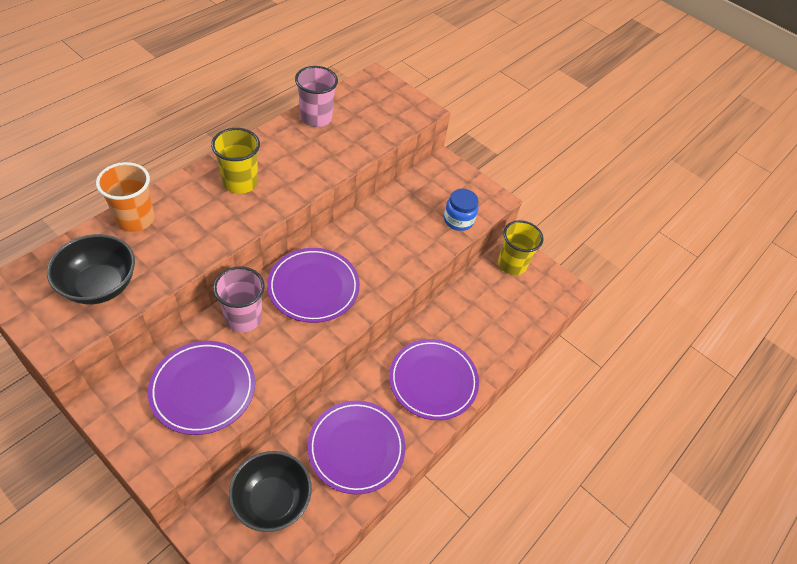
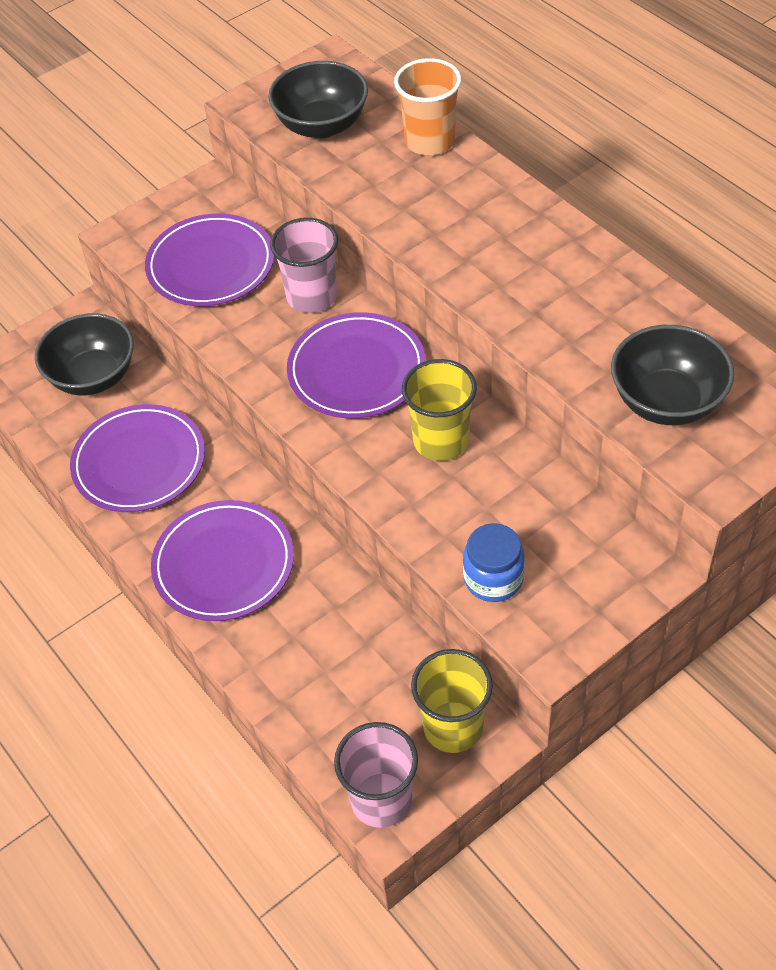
camera: 110 degrees right, 0 degrees up
(240, 182) = (501, 235): yellow cup -> yellow cup (441, 441)
(316, 118) = (666, 321): pink cup -> pink cup (381, 800)
(374, 122) = (666, 401): none -> black bowl

